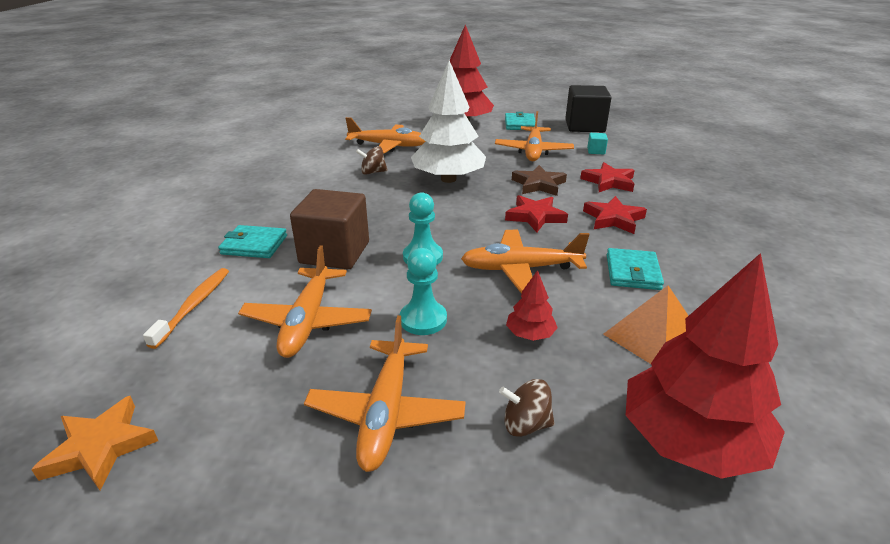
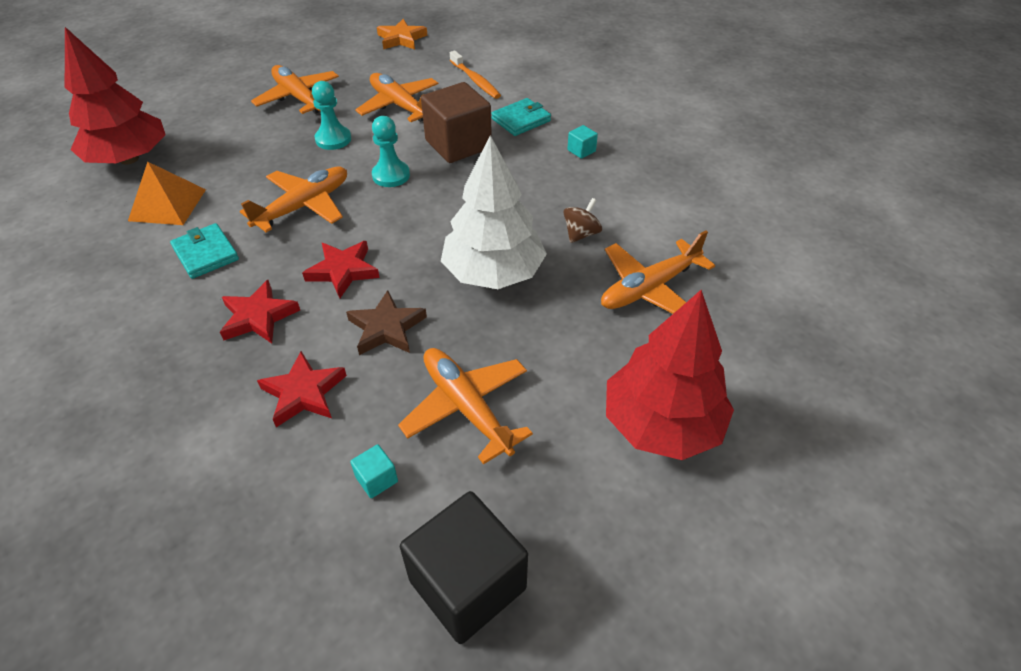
camera: 135 degrees right, 15 degrees up
(273, 205) = (581, 150): none -> turquoise cube
(520, 124) = (580, 494): turquoise wallet -> none
(525, 424) = (223, 125): brown spinning top -> none
(530, 334) = (255, 165): red tree -> none

